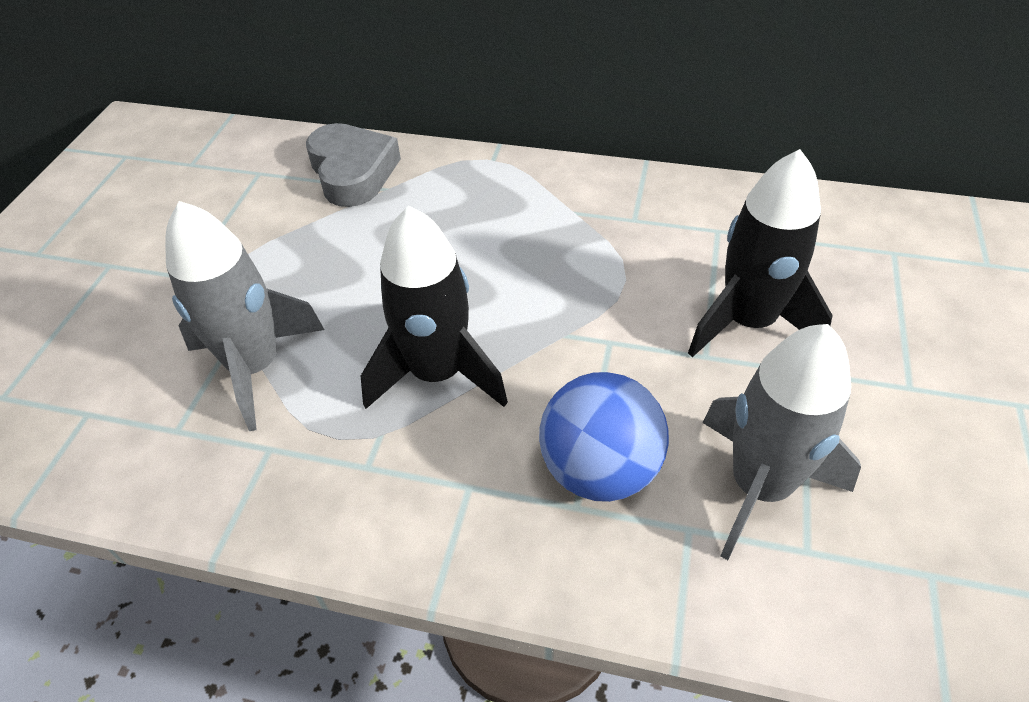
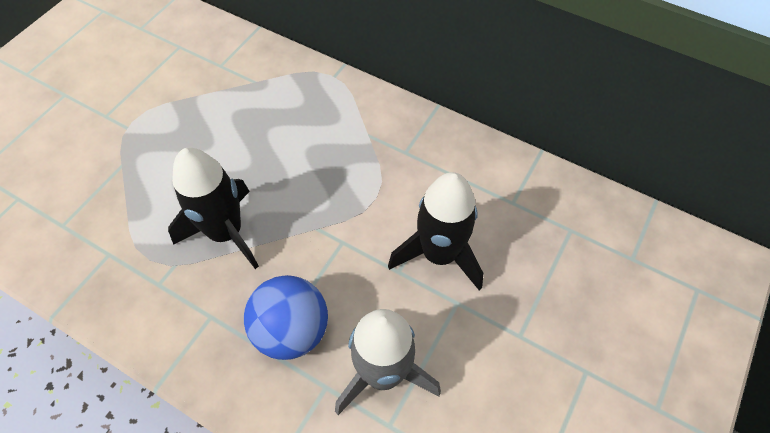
camera: 15 degrees right, 10 degrees up
(255, 367) = (122, 195): grey rocket -> none
(352, 172) = (238, 62): grey heart -> none

